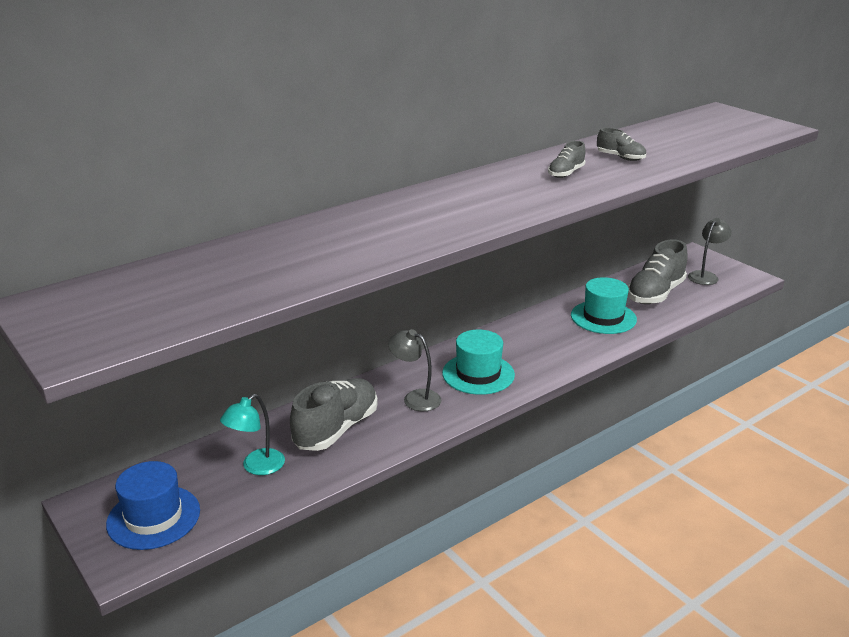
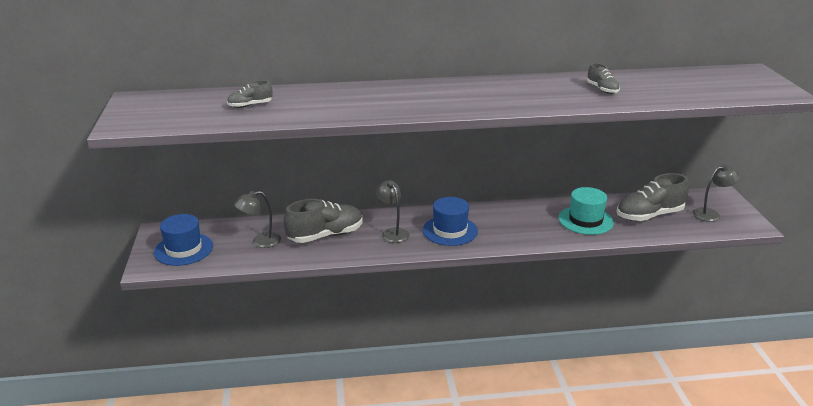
camera: 30 degrees right, 0 degrees up
(257, 467) = (260, 241): turquoise lamp -> grey lamp
(478, 374) = (450, 231): turquoise hat -> blue hat
(566, 173) = (541, 92): grey shoe -> grey shoe (250, 105)

